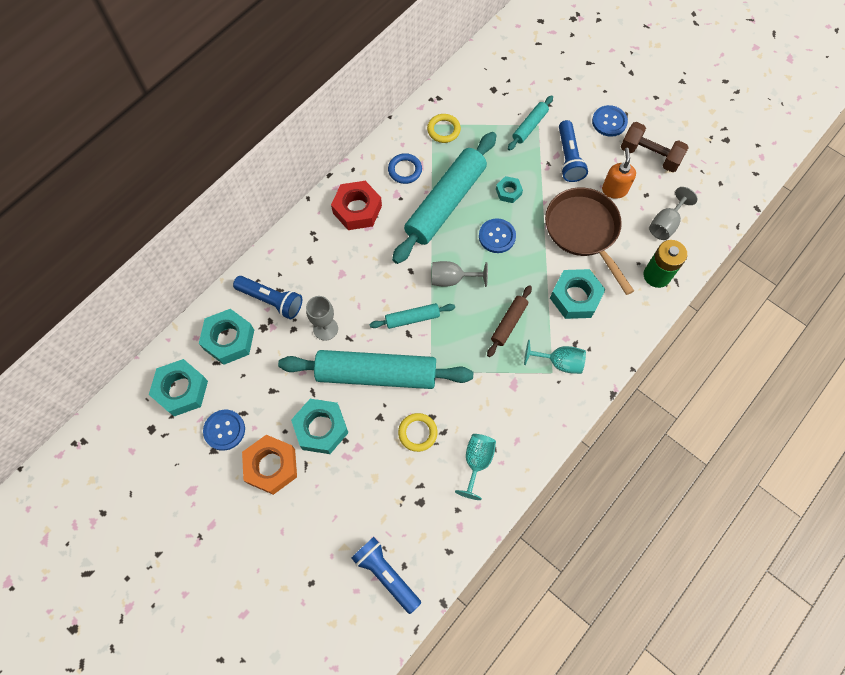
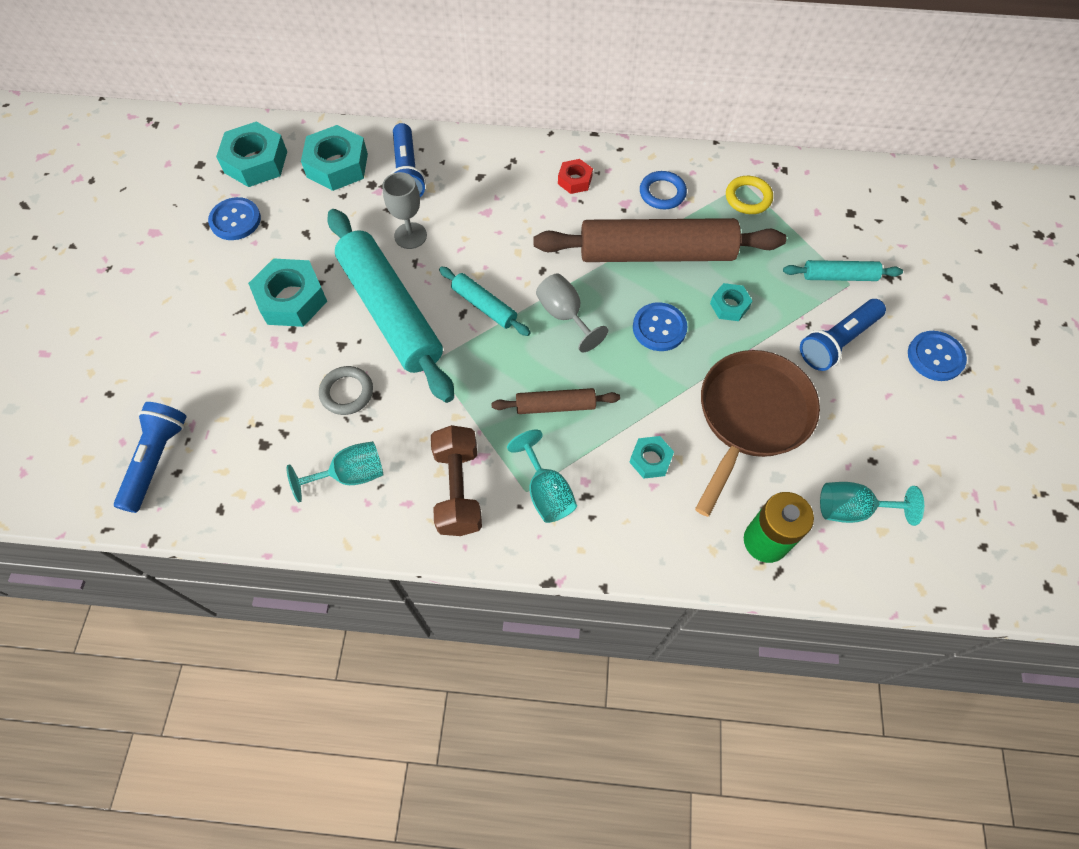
camera: 55 degrees right, 5 degrees down
(271, 466) = (220, 281): orange nut -> none
(357, 209) = (575, 180): red nut -> red nut, size x0.54
(417, 433) = (347, 392): yellow ring -> grey ring
(445, 203) = (656, 253): turquoise rolling pin -> brown rolling pin
(575, 297) = (650, 460): turquoise nut -> turquoise nut, size x0.54
(614, 190) = (843, 418): orange soap dispenser -> none
(649, 155) = (935, 432): brown dumbbell -> brown dumbbell (458, 489)
(665, 224) = (852, 509): grey goblet -> turquoise goblet

